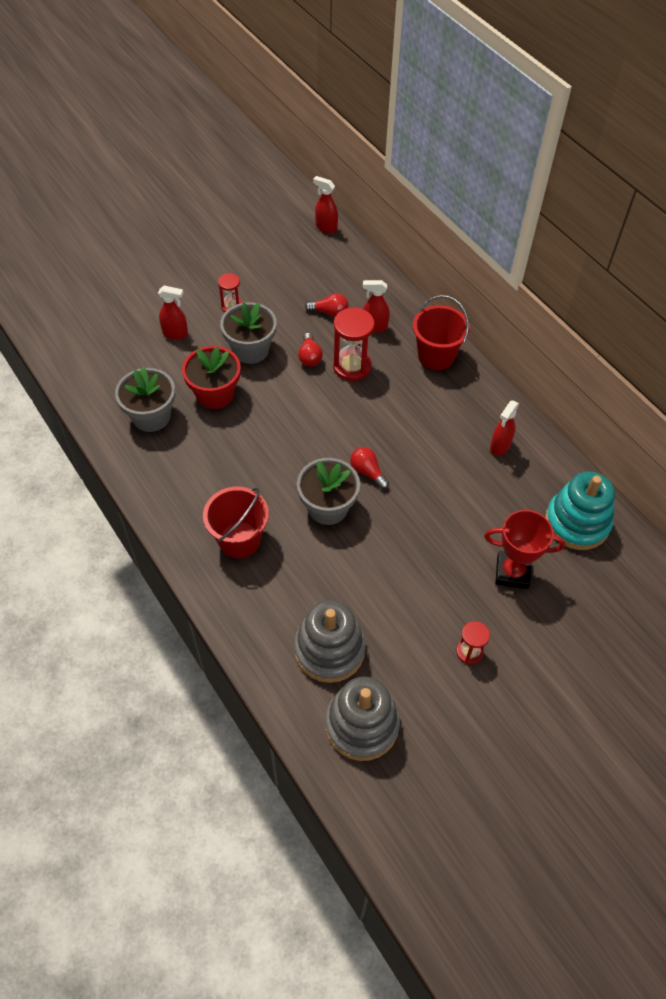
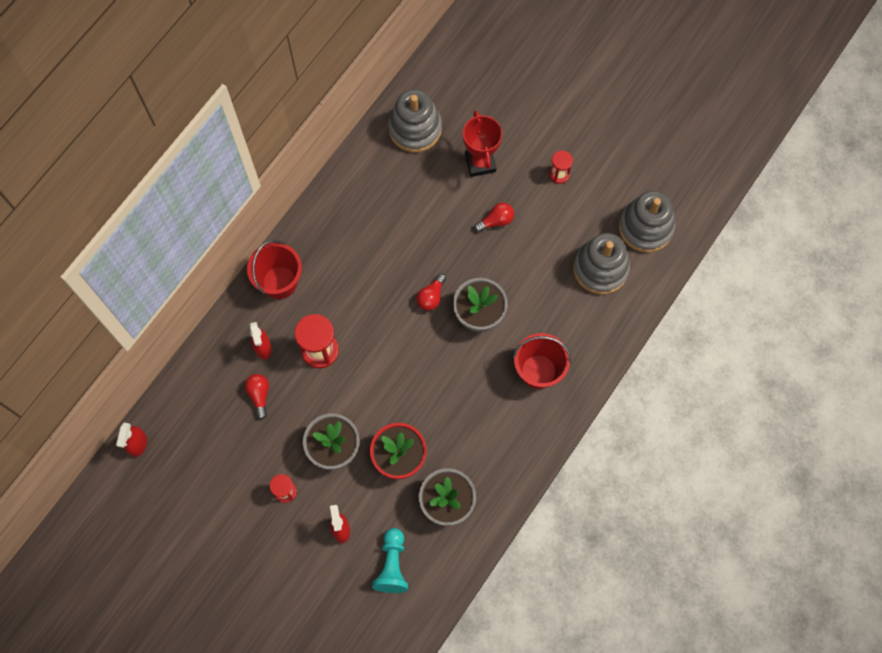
camera: 110 degrees left, 15 degrees up
(122, 359) = (392, 565): none -> turquoise pawn
(310, 357) = (322, 392): red light bulb -> red light bulb (496, 221)
(500, 446) = (362, 202): red spray bottle -> none
(577, 522) = (415, 128): turquoise stacking toy -> grey stacking toy

